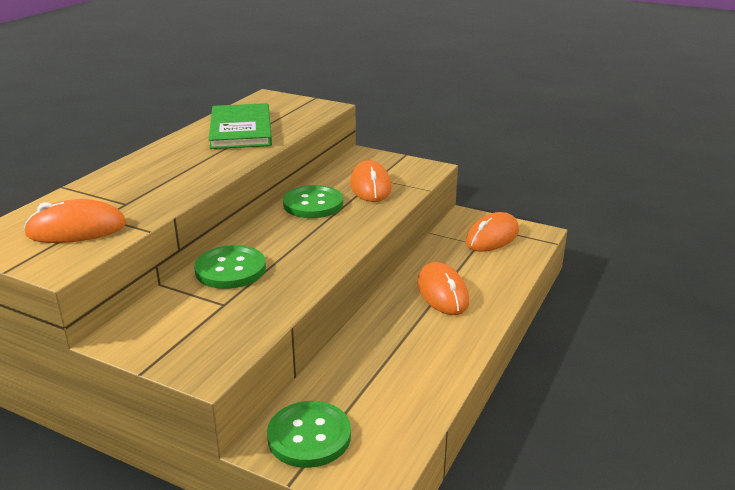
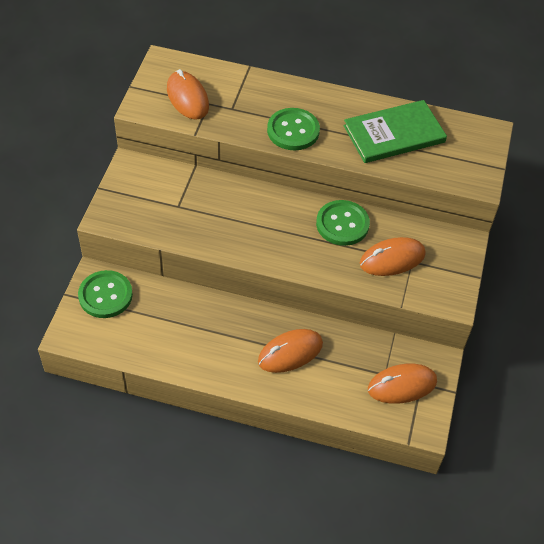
camera: 75 degrees right, 25 degrees up
(230, 269) = (223, 197): green button -> green button (293, 131)
(492, 237) = (402, 385): orange mouse -> orange mouse turned 45 degrees counterclockwise

